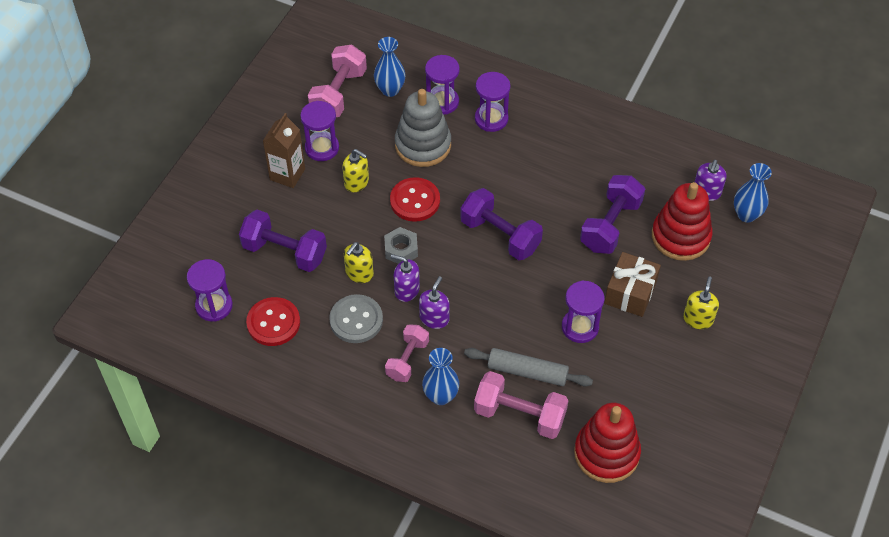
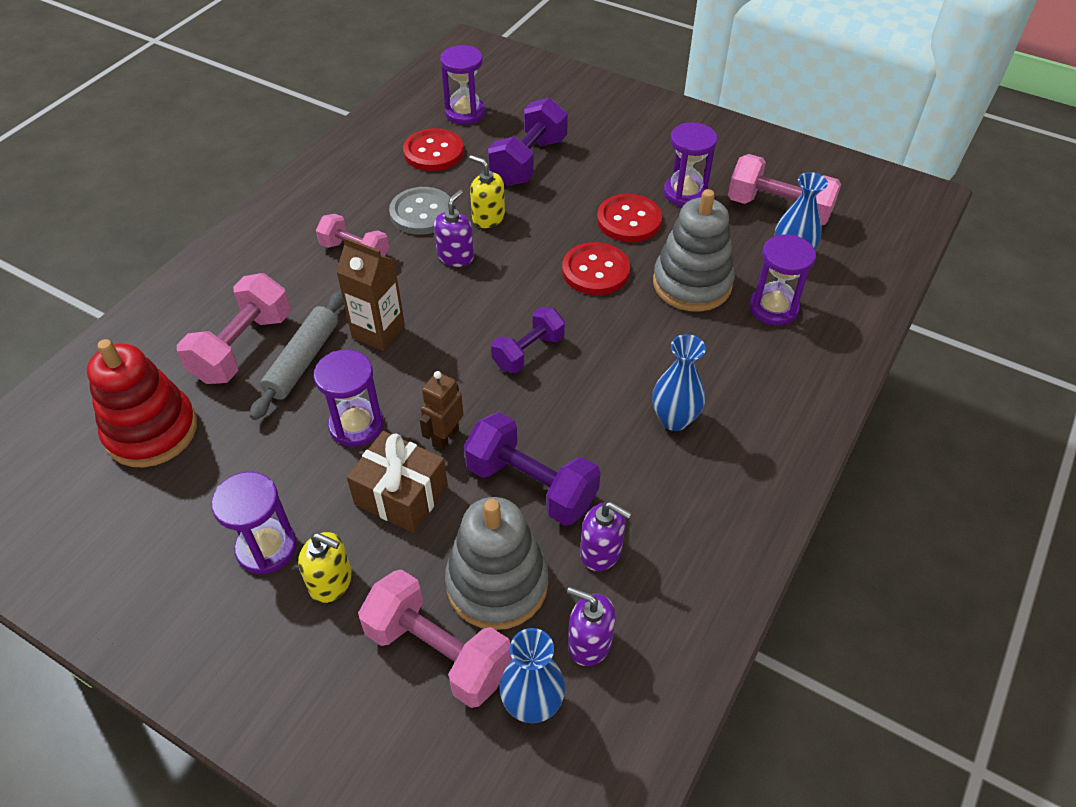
camera: 95 degrees right, 5 degrees down
(287, 174) = (643, 165): brown carton -> brown carton (378, 332)
(356, 182) = (629, 220): yellow soap dispenser -> red button
(401, 250) = (518, 254): grey nut -> none
(434, 318) = (408, 278): purple soap dispenser -> purple soap dispenser (601, 552)
(440, 396) = (296, 277): blue vase -> blue vase (674, 419)
(491, 119) = (744, 360): purple hourglass -> purple hourglass (266, 548)
(500, 235) = (528, 352): purple dumbbell -> purple dumbbell, size x0.66
(581, 275) = (445, 437): none -> brown robot
(680, 236) = (497, 583): red stacking toy -> grey stacking toy
(728, 259) = (438, 652): none -> pink dumbbell

